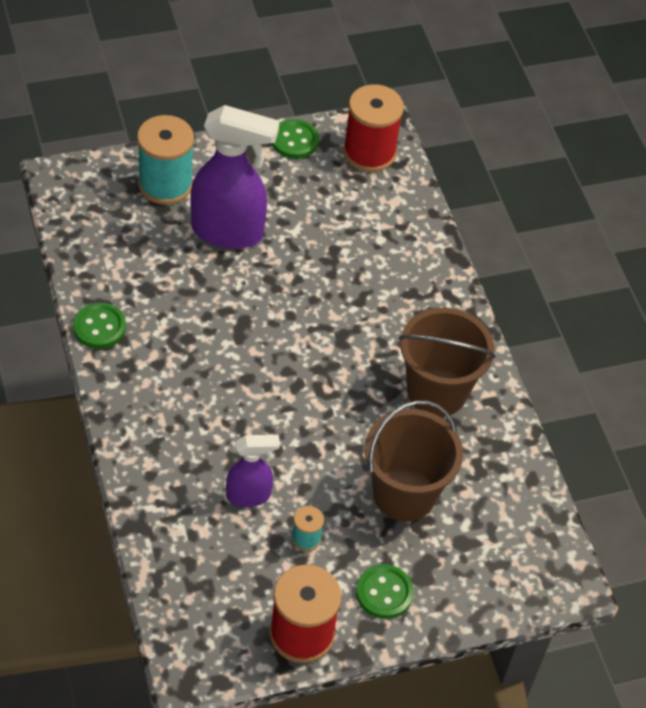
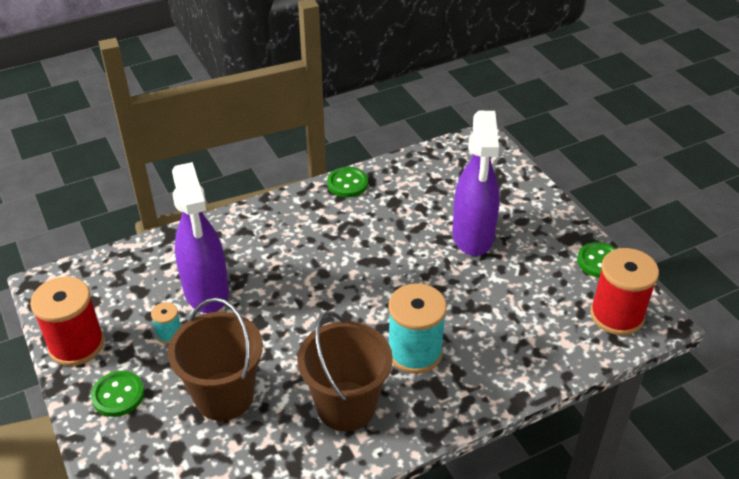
camera: 85 degrees right, 10 degrees down
(165, 184) = (505, 193): turquoise spool -> turquoise spool (415, 352)
(249, 495) = (206, 292): purple spray bottle -> purple spray bottle, size x1.82

